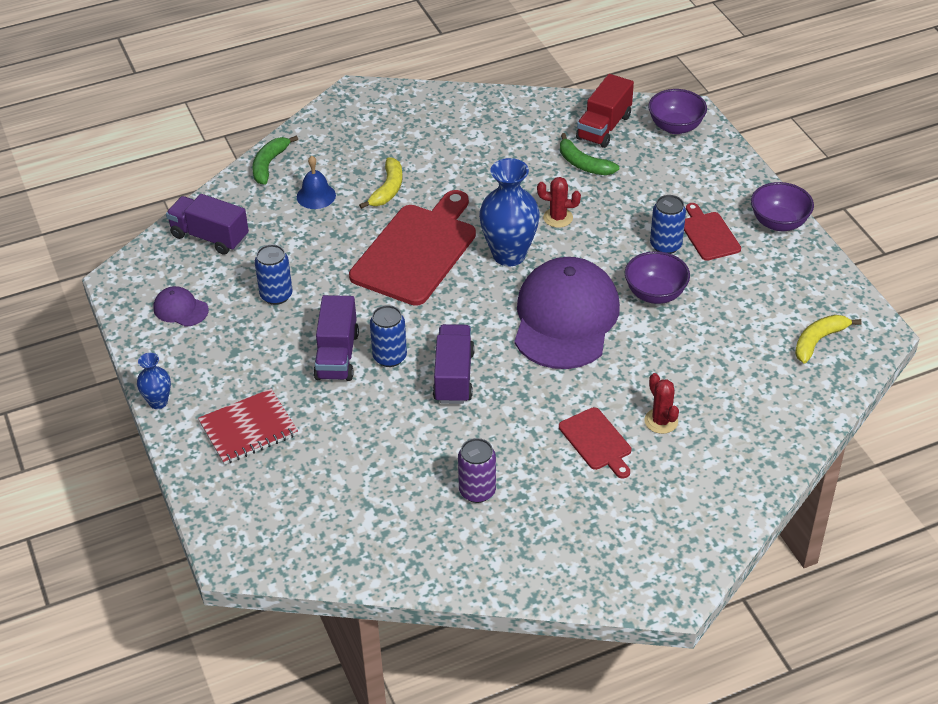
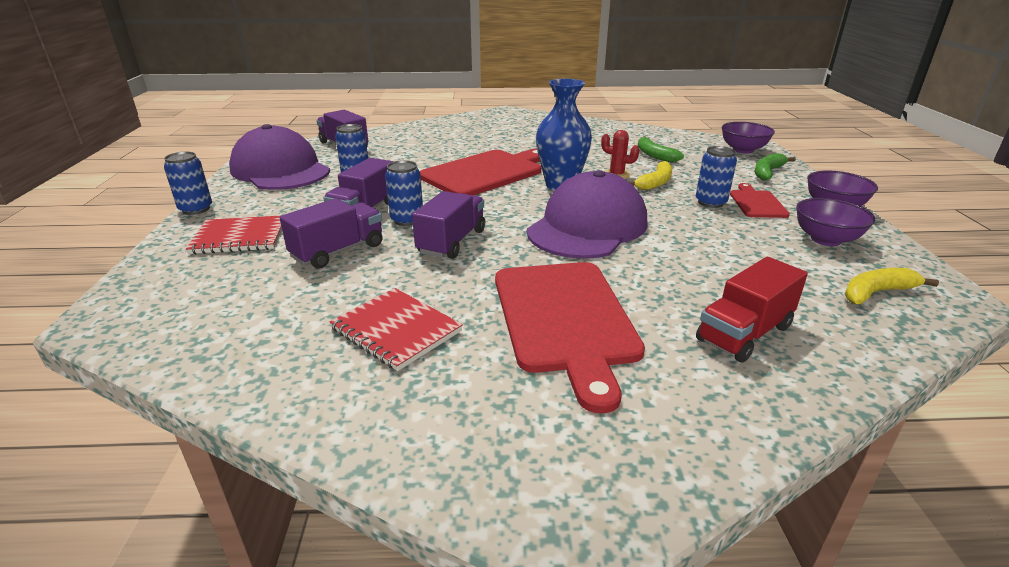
camera: 20 degrees right, 15 degrees down
(158, 402) = (196, 209): blue vase -> blue can
(180, 309) = (280, 170): purple cap -> purple cap, size x2.38
(269, 165) = (419, 126): green banana -> green banana (767, 172)
(316, 196) = (436, 141): blue bell -> none
(359, 420) = (338, 251): none -> purple truck
(388, 189) = (491, 145): yellow banana -> yellow banana (655, 183)
(477, 491) = (396, 330): purple can -> red notebook
(596, 441) = (564, 319): red cutting board -> red cutting board, size x2.00
(604, 127) = (681, 143): red truck -> red truck (744, 333)
(655, 294) = (687, 227): purple bowl -> purple bowl (825, 239)
(661, 421) = (652, 319): red cactus -> none

